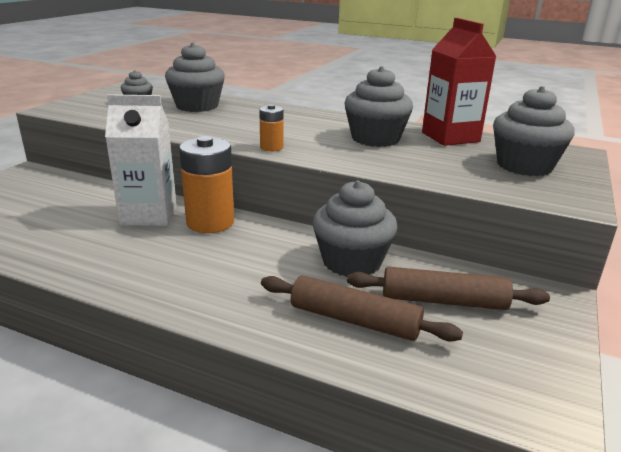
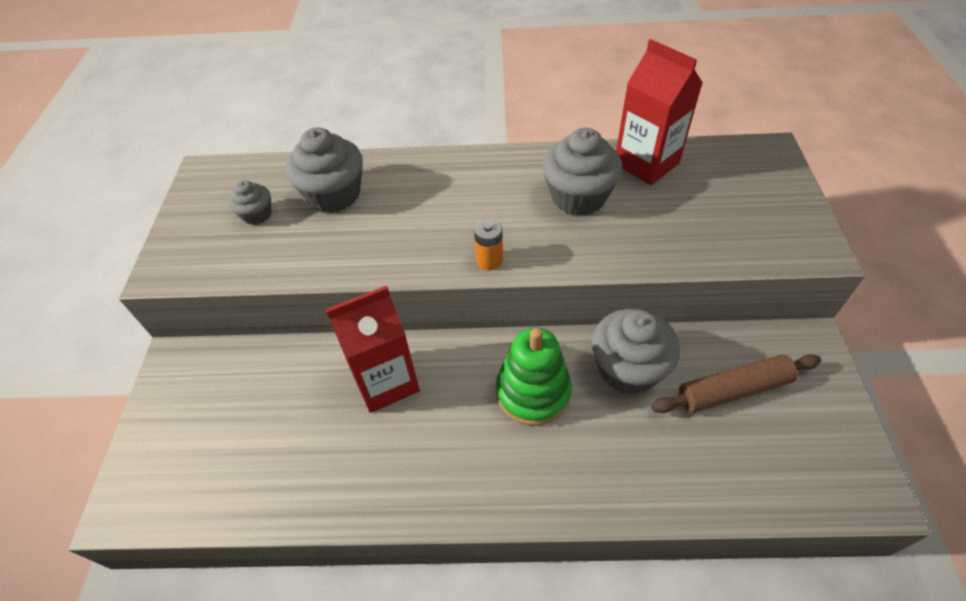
camera: 20 degrees left, 25 degrees up
(149, 215) = (386, 381): white carton -> red carton
(210, 222) = (457, 365): orange battery -> none
(255, 251) = (533, 392): none -> green stacking toy
(354, 320) = (680, 452): brown rolling pin -> none
(524, 166) = (743, 198): grey cupcake -> none

